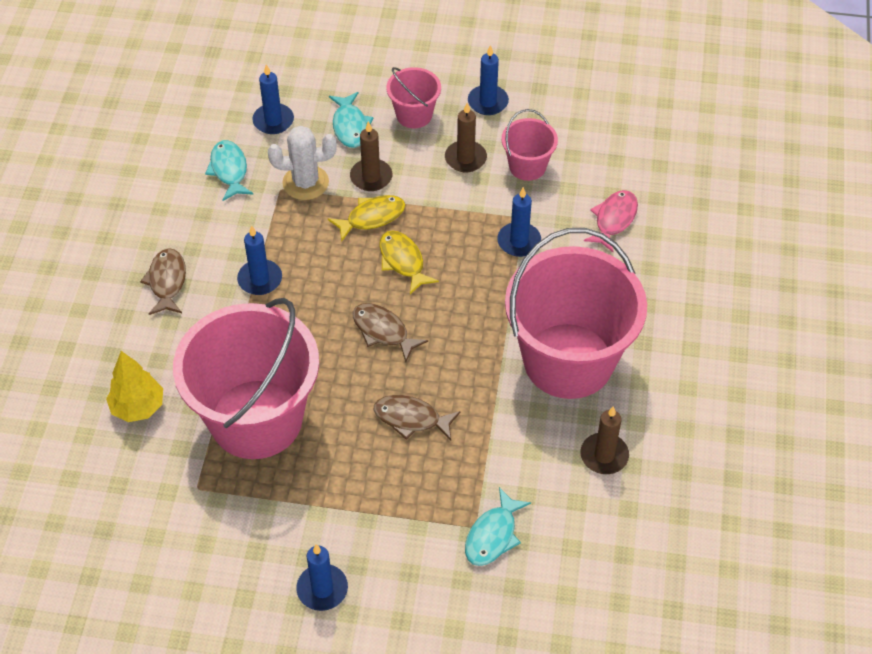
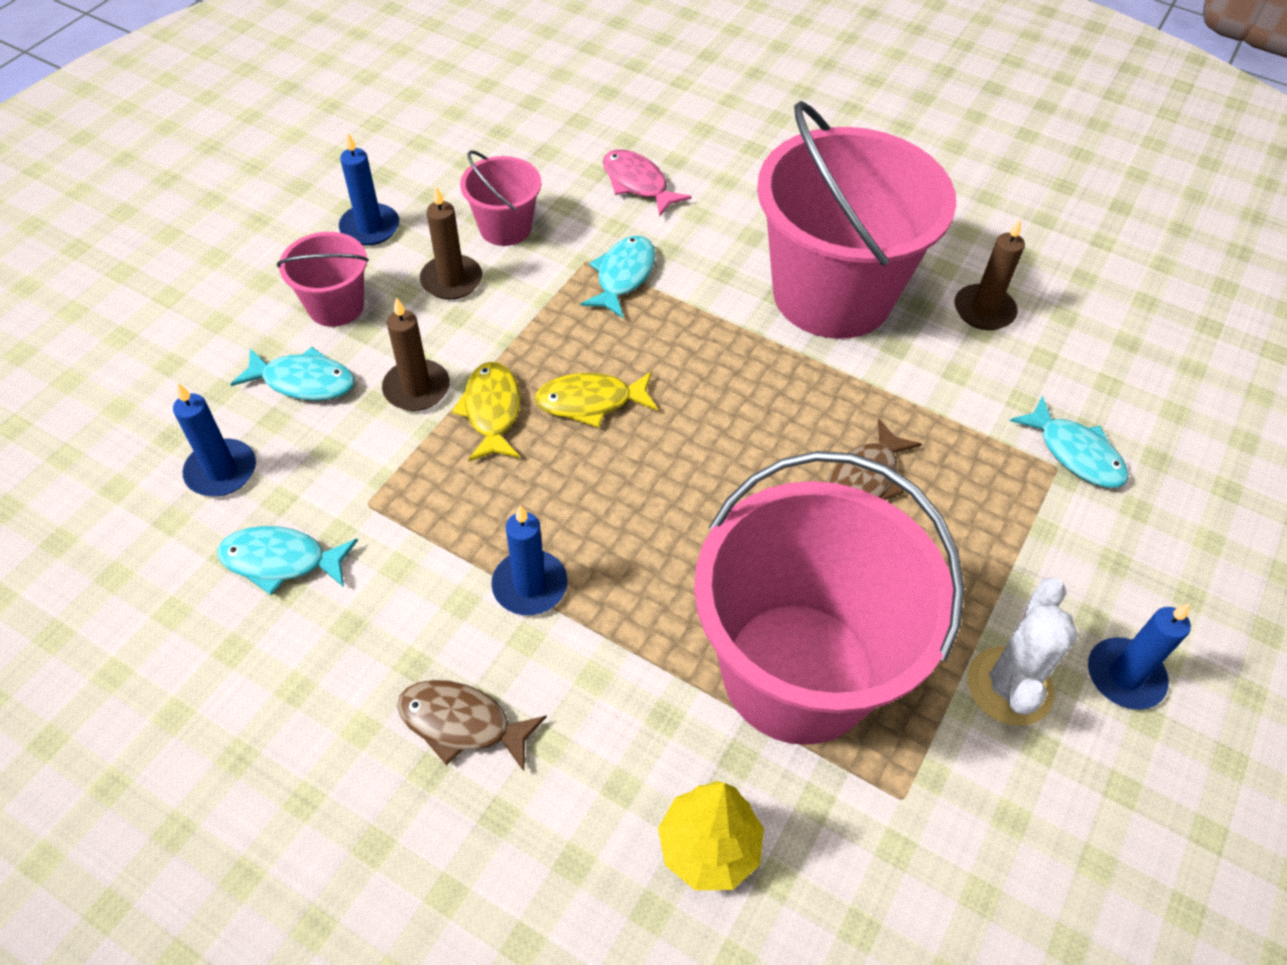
camera: 70 degrees left, 0 degrees up
(305, 183) = (375, 468): white cactus -> white cactus (1009, 686)
(383, 331) = (702, 463): brown fish -> none
(519, 241) = (623, 276): blue candle -> turquoise fish

